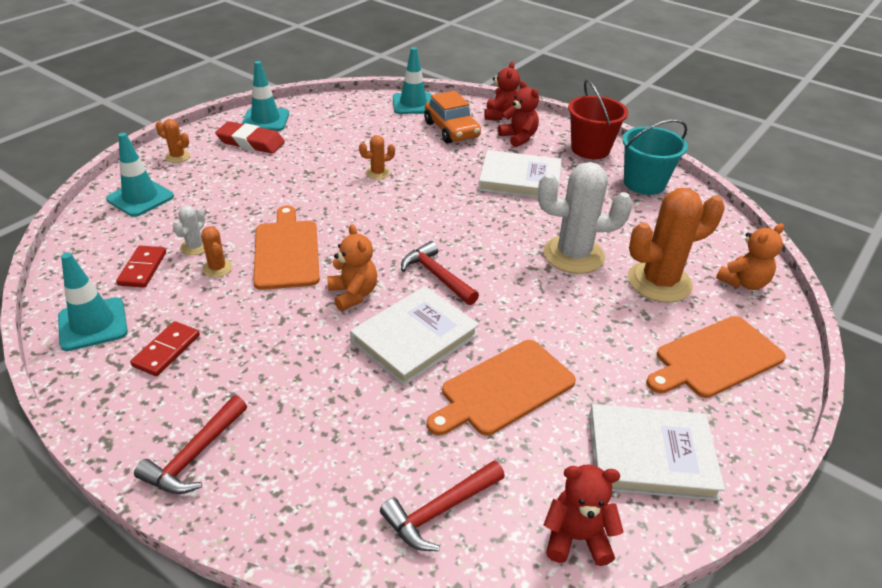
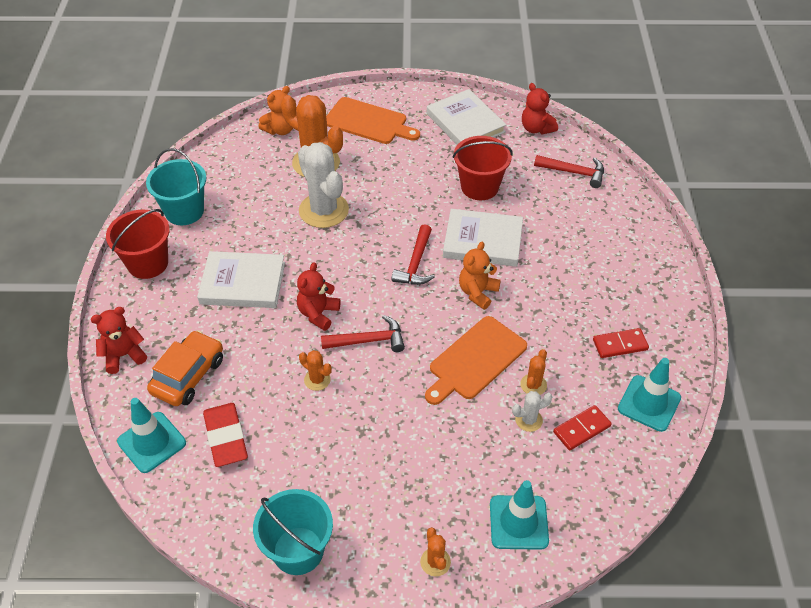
camera: 125 degrees left, 10 degrees up
(194, 455) = (654, 273): red hammer -> red hammer (368, 341)
(251, 142) = (353, 522): red eraser -> red eraser (226, 437)
(265, 120) = (298, 550): turquoise traffic cone -> turquoise bucket
(503, 389) = (479, 187): orange cutting board -> red bucket
(518, 138) = (164, 319): red teddy bear -> red teddy bear (318, 313)
(520, 179) = (243, 283): white book -> white book turned 60 degrees counterclockwise
(743, 282) = (280, 130): orange teddy bear -> orange teddy bear turned 120 degrees clockwise

